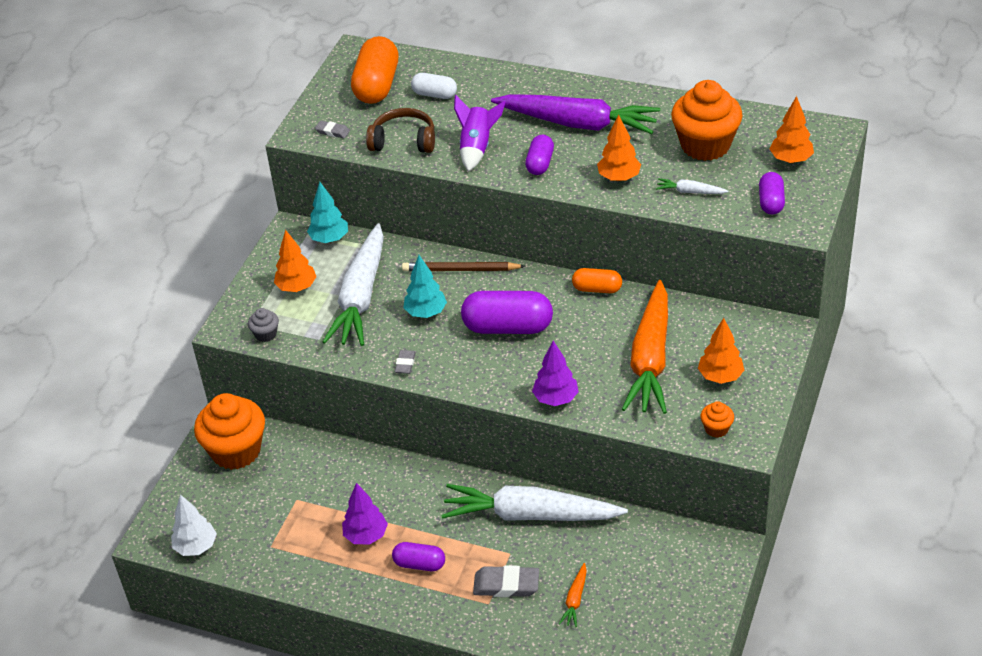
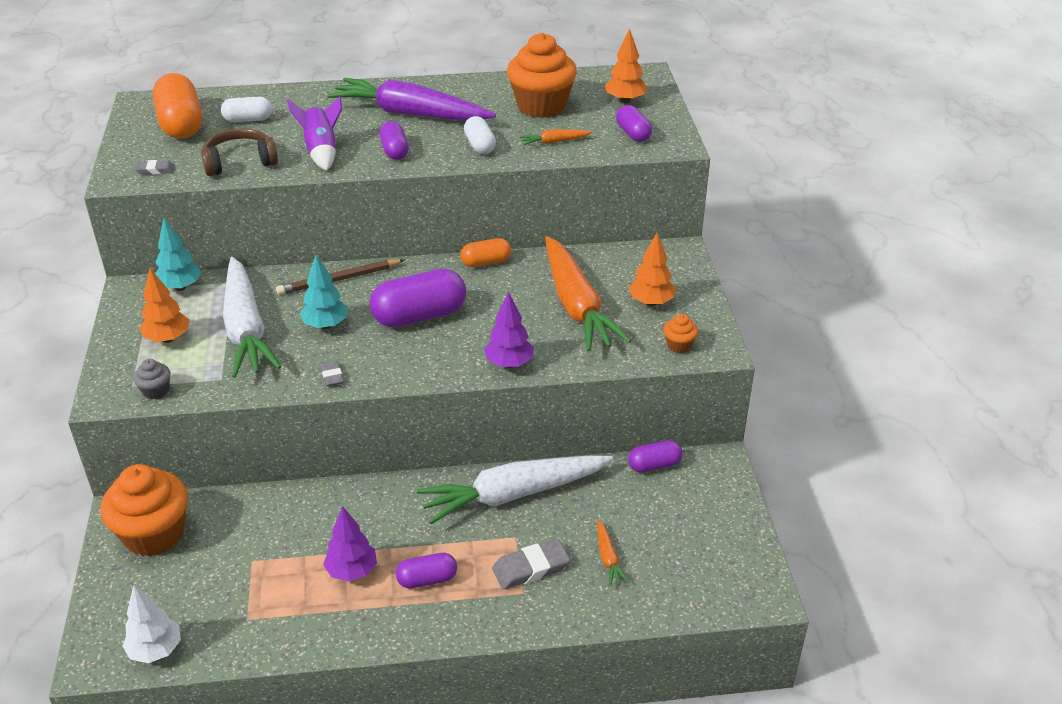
camera: 30 degrees left, 5 degrees down
(578, 123) = (410, 113): purple carrot -> purple carrot turned 150 degrees counterclockwise
(619, 178) = (480, 145): orange tree -> white capsule
(668, 530) = (654, 465): none -> purple capsule
(690, 192) = (554, 142): white carrot -> orange carrot

